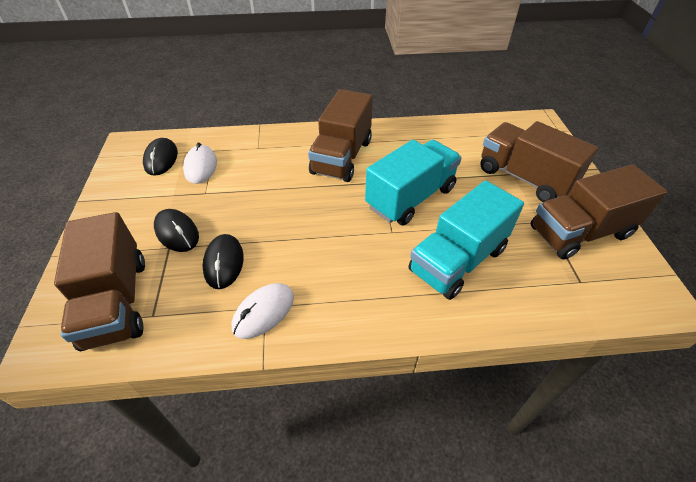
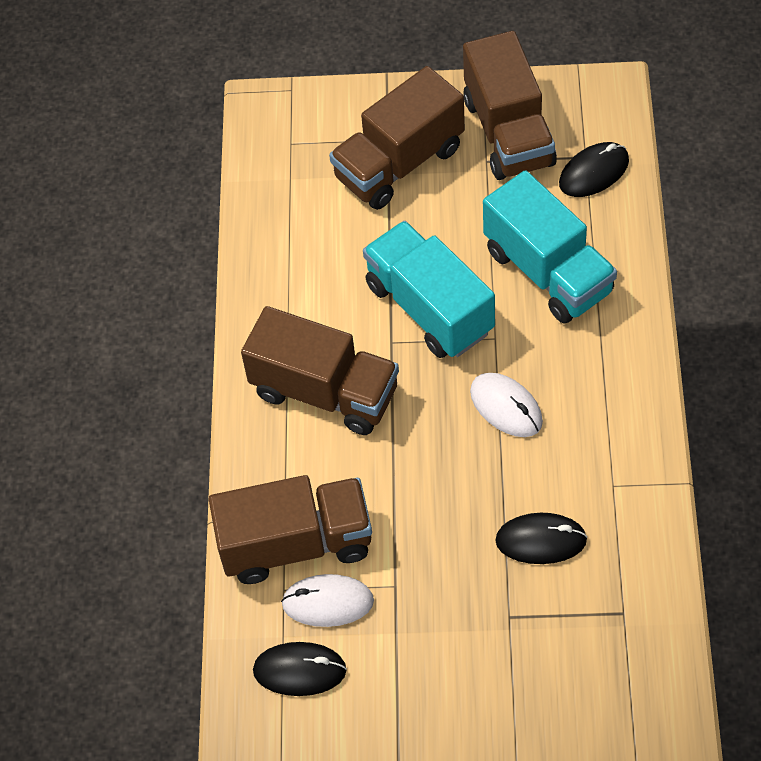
camera: 80 degrees left, 10 degrees up
(116, 301) = (601, 661): brown truck -> brown truck (296, 544)
(177, 232) = (480, 611): black mouse -> black mouse (594, 172)
(263, 312) = (621, 486): white mouse -> white mouse (506, 407)

